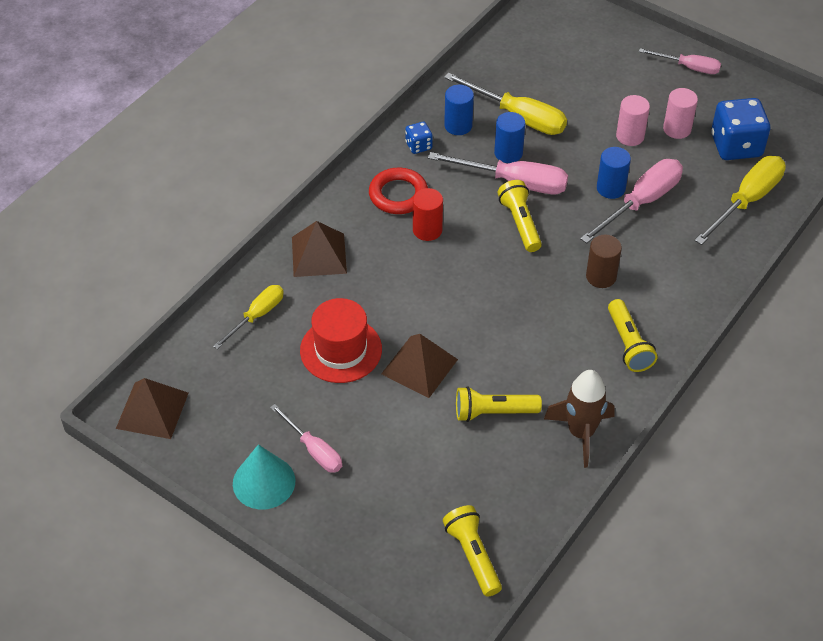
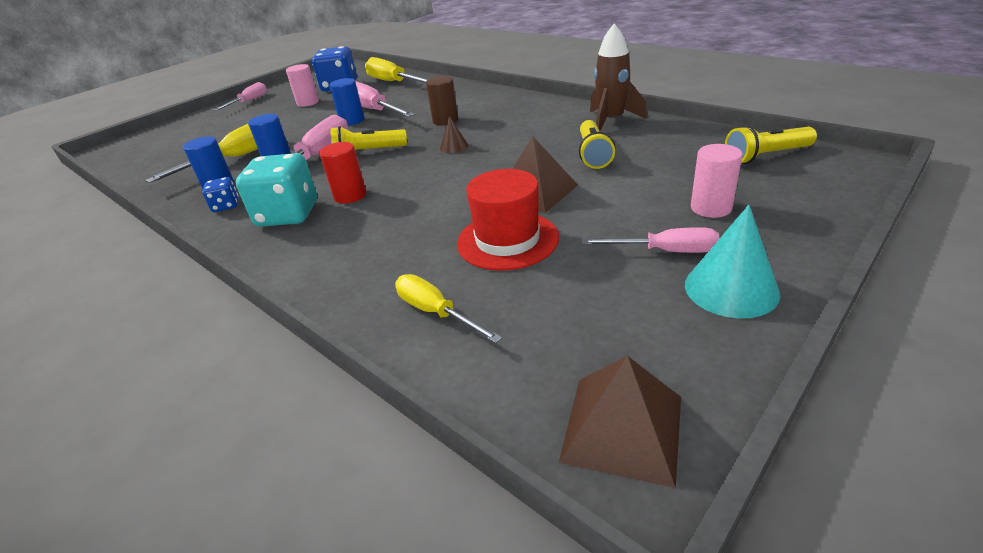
camera: 80 degrees left, 15 degrees down
(314, 450) = (665, 251): pink screwdriver -> pink screwdriver turned 45 degrees clockwise
(319, 255) = (348, 264): brown pyramid -> none
(398, 195) = (288, 214): red ring -> turquoise dice
(526, 293) = (454, 146): none -> brown cone
(628, 344) = (518, 109): yellow flashlight -> none
(630, 136) = (301, 116): pink cylinder -> pink cylinder (711, 208)

